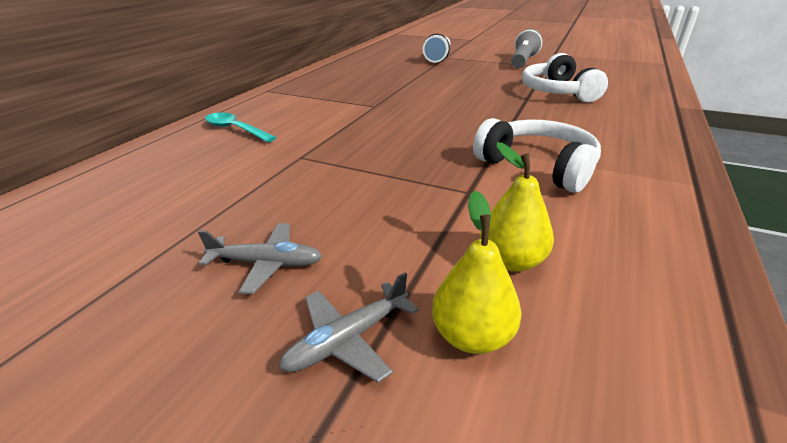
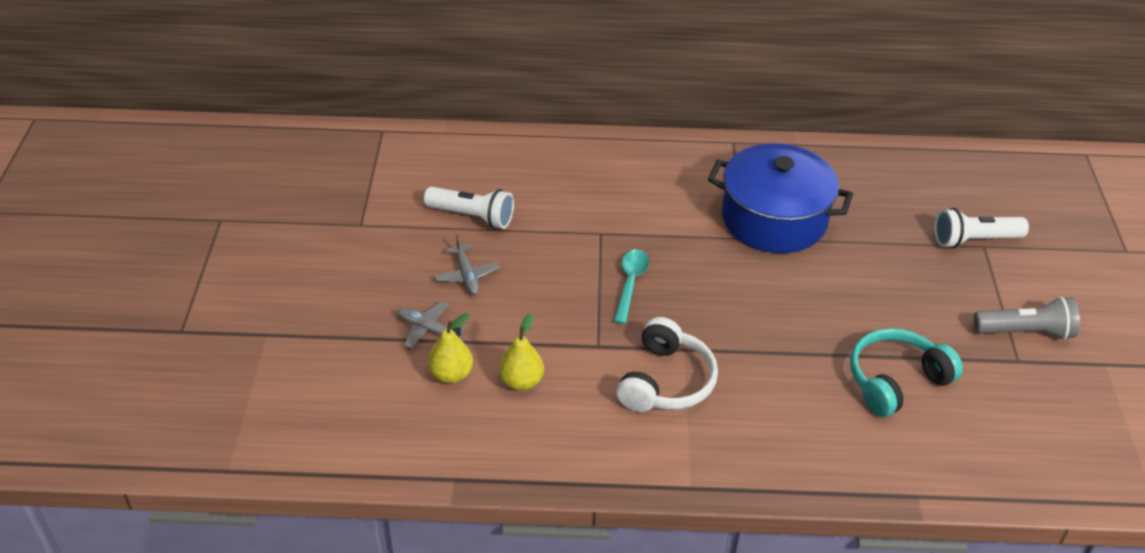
camera: 65 degrees right, 10 degrees up
(163, 232) = (472, 217): none -> white flashlight
(235, 129) = (626, 171): turquoise spoon -> turquoise spoon (630, 283)
(366, 94) = (774, 219): none -> blue pot
(558, 92) = (896, 381): white headphones -> turquoise headphones

